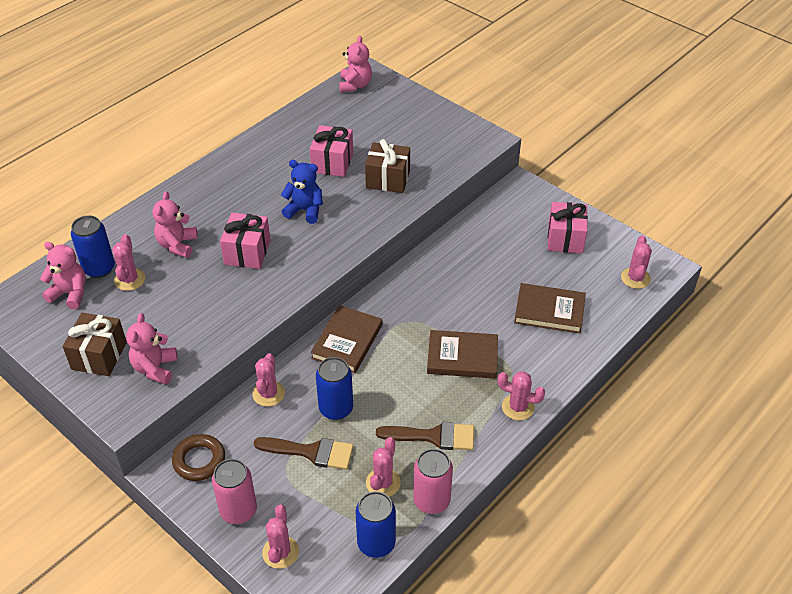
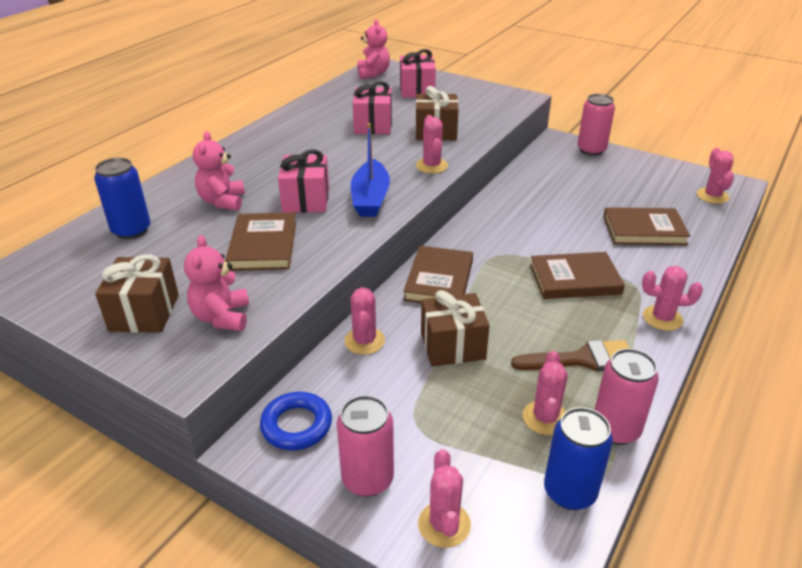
camera: 10 degrees left, 10 degrees down
(70, 293) = (97, 256): pink teddy bear -> none
(130, 279) = (171, 236): pink cactus -> pink cactus (431, 166)
(199, 460) = (296, 425): brown ring -> blue ring
(200, 300) = (263, 245): none -> brown book
(302, 258) = (370, 198): none -> blue boat
(305, 210) = (358, 162): blue teddy bear -> none
(311, 452) = (440, 396): brown brush -> none
(336, 409) = (452, 346): blue can -> brown gift
(547, 203) = (591, 150): none -> pink can
(565, 238) = (624, 173): pink gift -> pink gift (417, 90)

